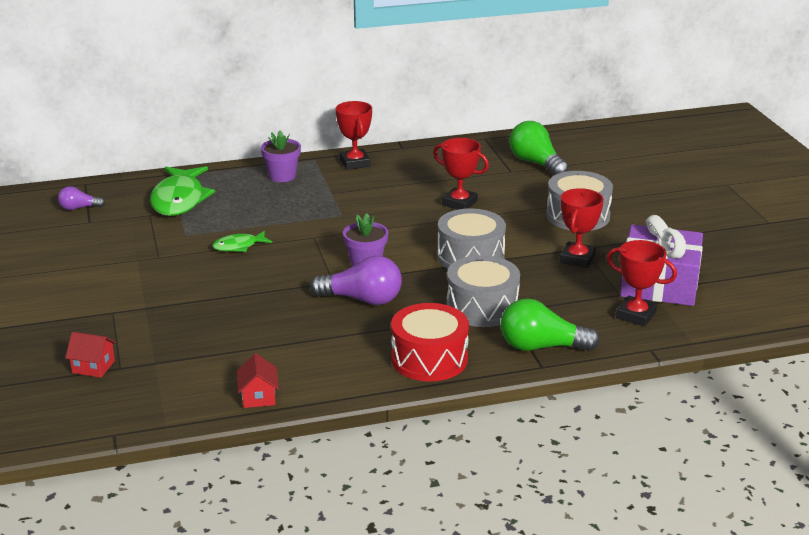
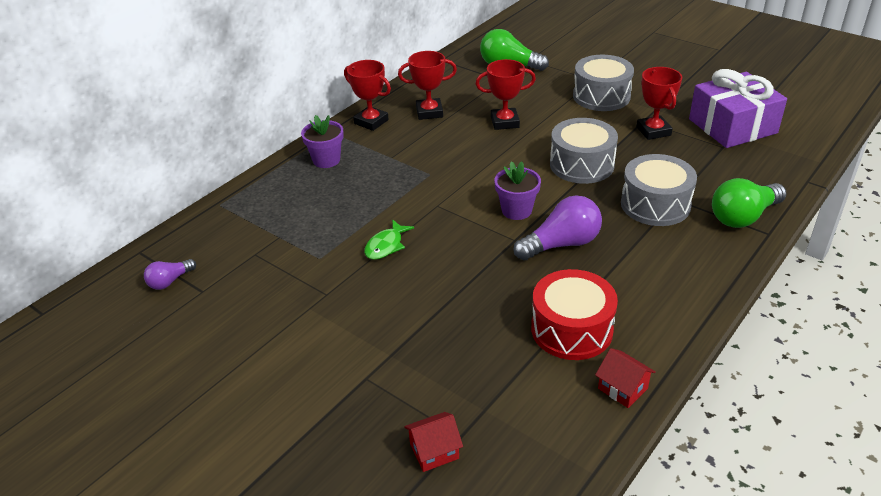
camera: 35 degrees left, 10 degrees up
(179, 200) = (263, 225): green fish -> none
(429, 359) = (689, 271): red drum -> red drum (571, 329)
(636, 315) = (757, 158): red trophy -> red trophy (429, 112)

